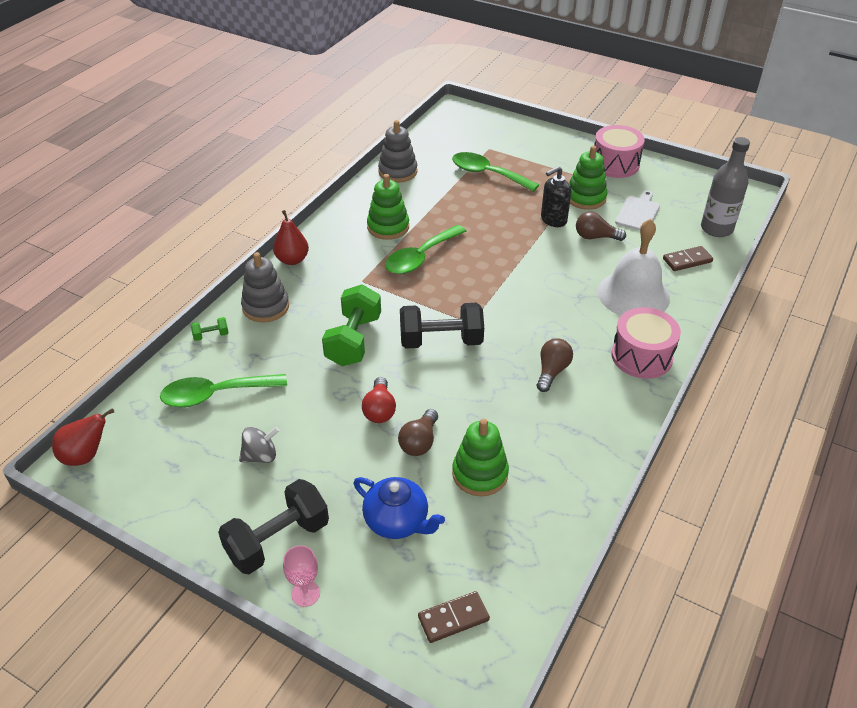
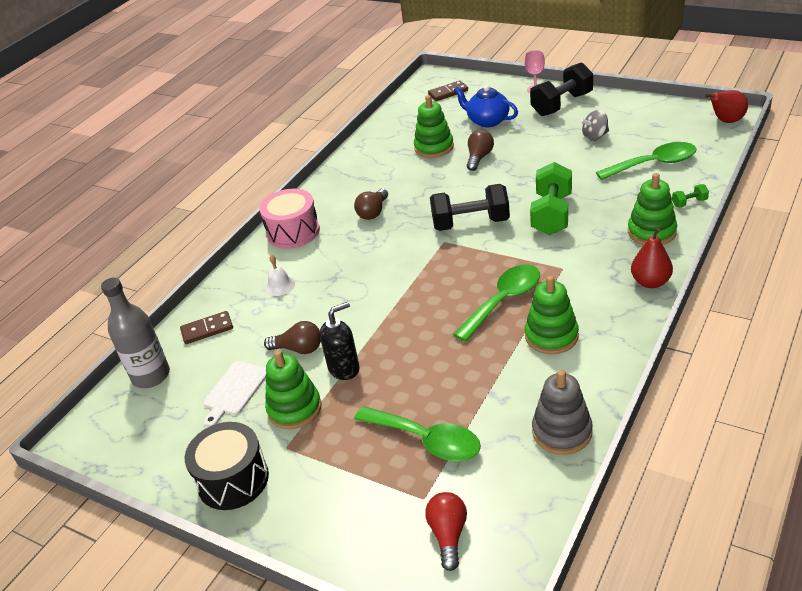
camera: 175 degrees left, 5 degrees down
(266, 307) = (651, 232): grey stacking toy -> green stacking toy
(379, 410) = (514, 171): red light bulb -> red light bulb (448, 535)
(615, 164) = (233, 480): pink drum -> black drum
(633, 294) = (280, 285): white bell -> white bell, size x0.42

